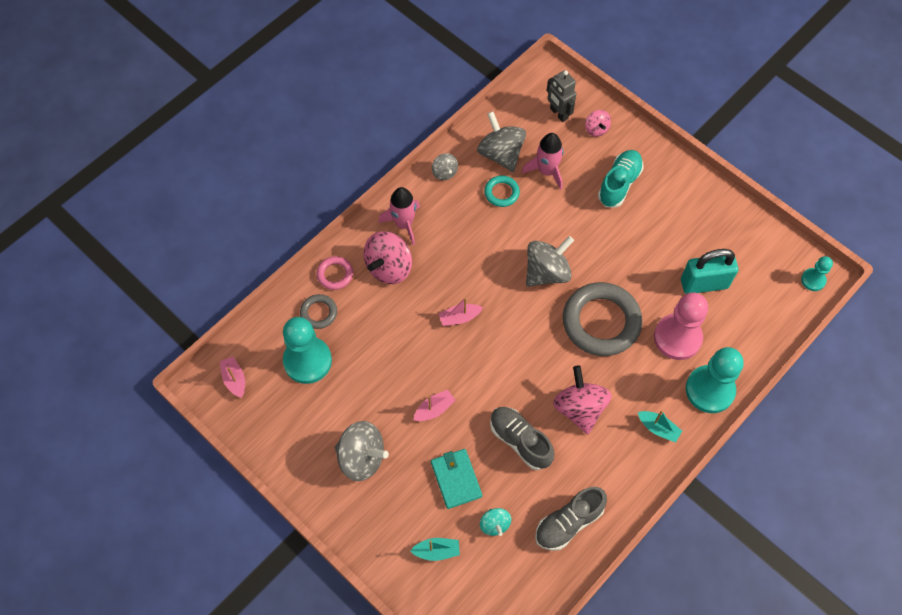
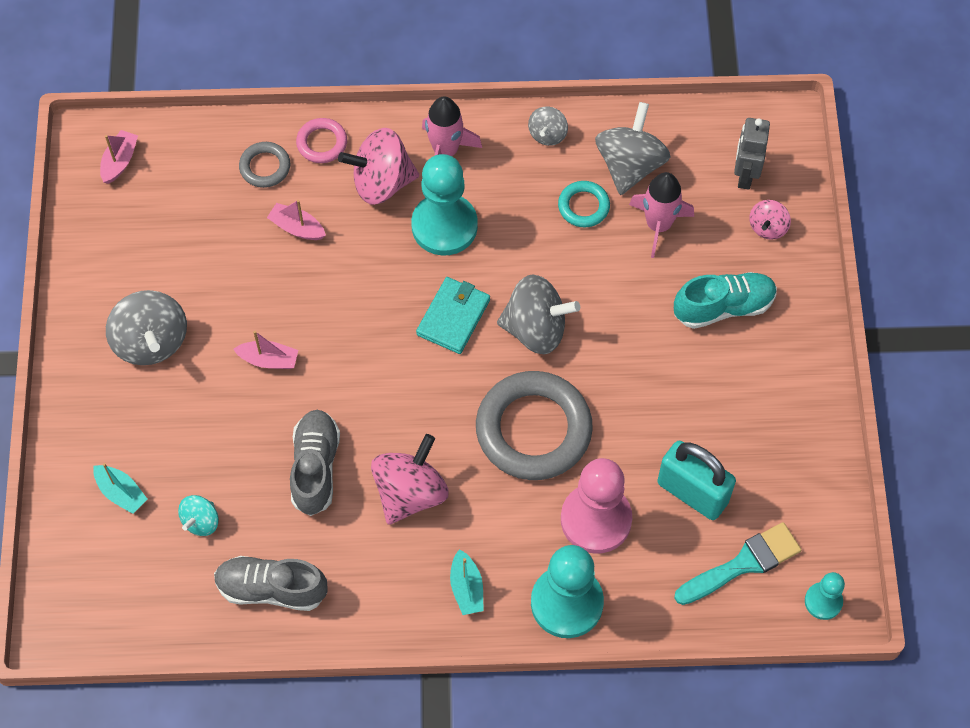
camera: 45 degrees right, 0 degrees up
(307, 361) = (203, 204): turquoise pawn -> turquoise pawn (444, 226)
(456, 479) = (214, 445): turquoise wallet -> turquoise wallet (453, 317)
(459, 318) = (394, 294): pink boat -> pink boat (297, 228)
(762, 295) = (743, 563): none -> turquoise brush

